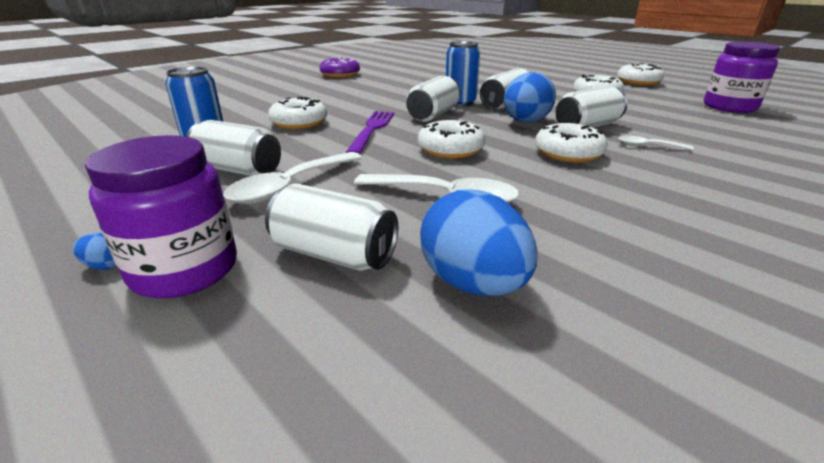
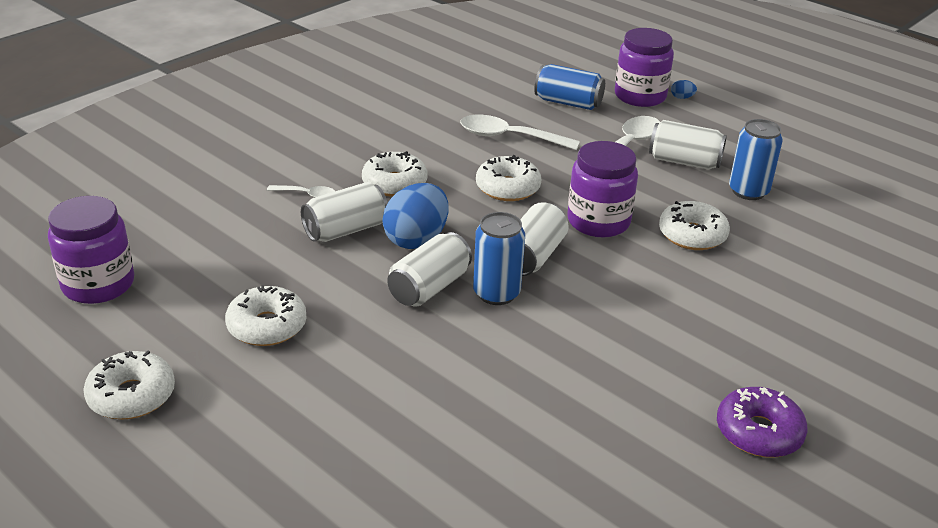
camera: 175 degrees right, 5 degrees up
(334, 254) = (568, 103): white can -> blue can
(372, 130) = (598, 221): purple fork -> purple jar
(473, 283) = (493, 91): blue egg -> none

